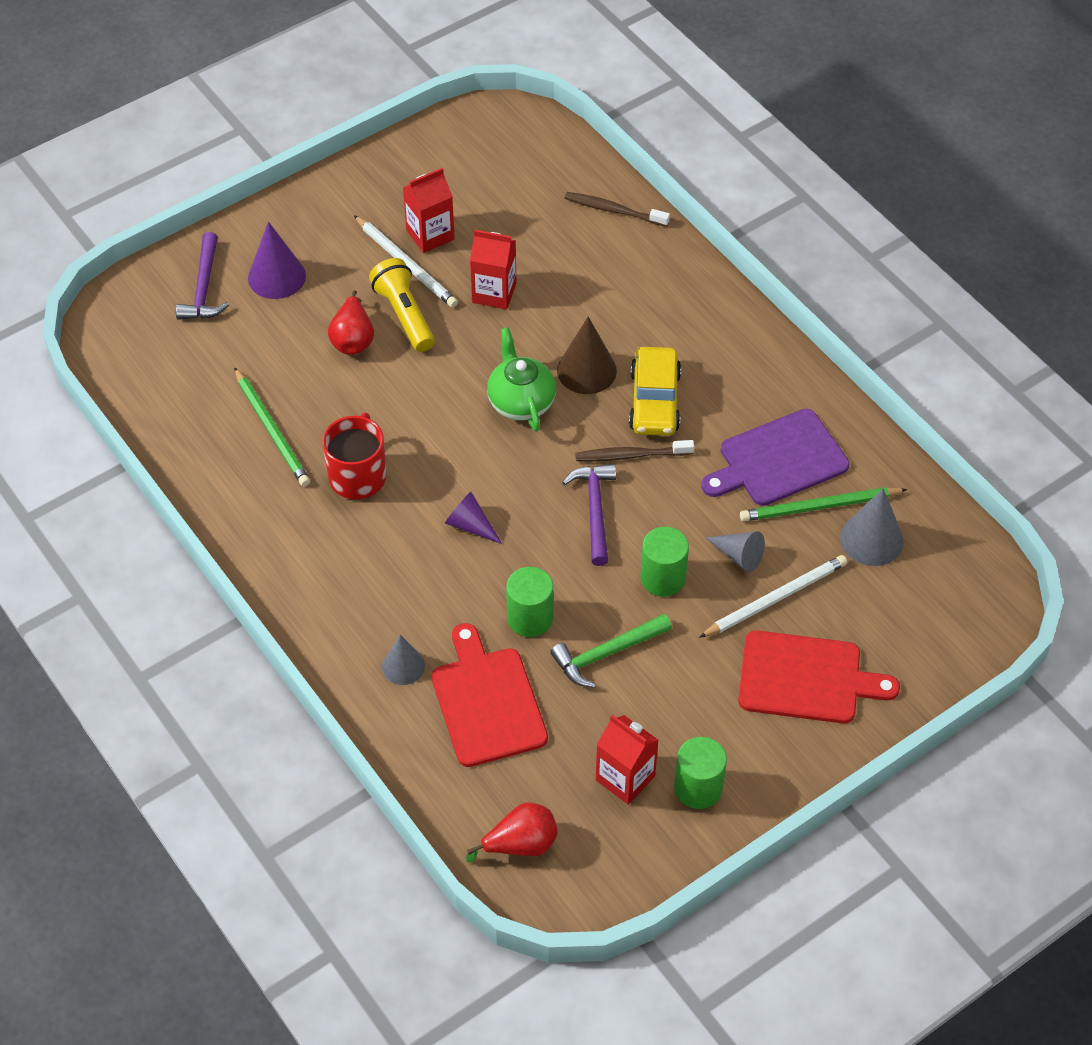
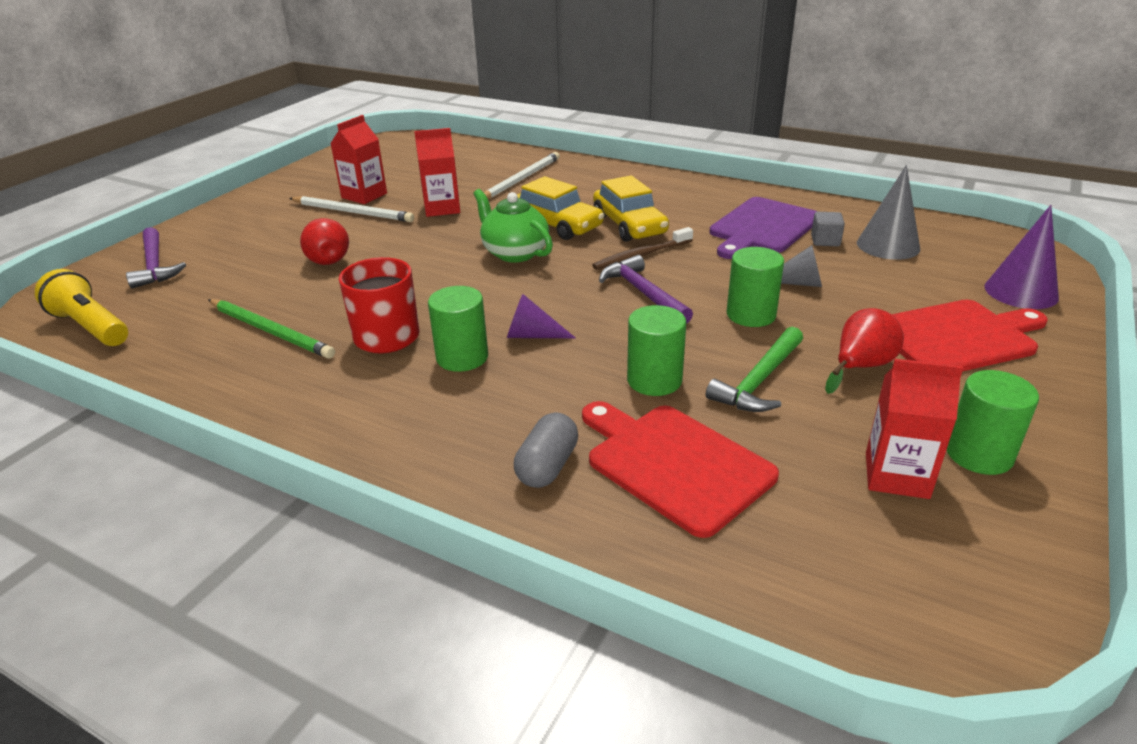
camera: 25 degrees left, 20 degrees down
(276, 277) = (230, 244): purple cone -> purple cone (1021, 292)
(403, 528) = (462, 357): none -> green cylinder
(403, 666) = (547, 466): grey cone -> grey capsule
(404, 315) = (369, 235): yellow flashlight -> yellow flashlight (91, 327)
(520, 844) = (858, 597): red pear -> red pear (860, 367)
(586, 370) = (556, 225): brown cone -> yellow car
(614, 210) = (506, 157): brown toothbrush -> none
(776, 598) = (862, 297): white pencil -> white pencil (521, 179)
(819, 507) = (825, 241): green pencil -> grey cube

